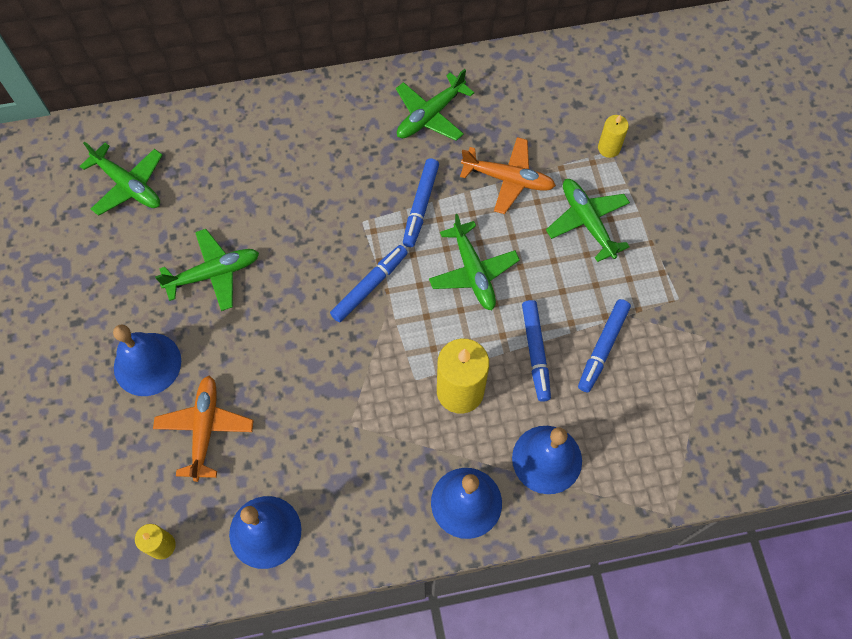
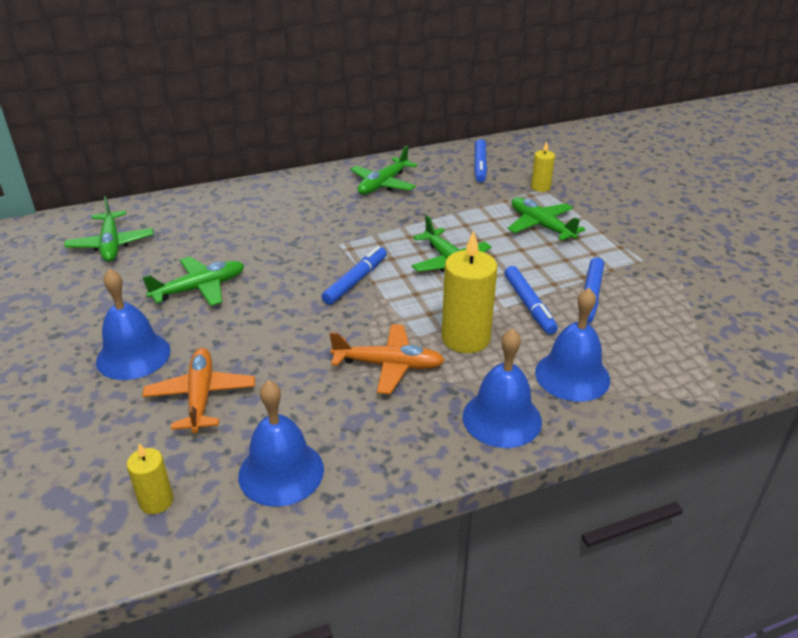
camera: 10 degrees left, 30 degrees down
(128, 185) = (111, 244): green plane -> green plane turned 45 degrees clockwise
(421, 206) = (390, 231): blue marker -> blue marker (480, 166)
(508, 179) = (462, 210): orange plane -> orange plane (389, 365)

